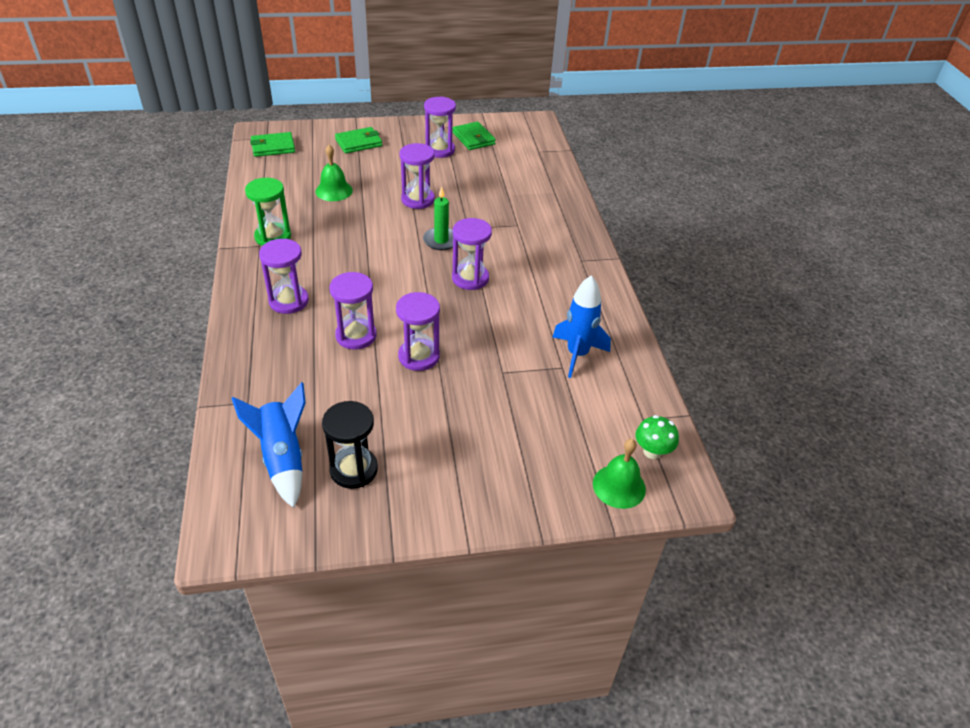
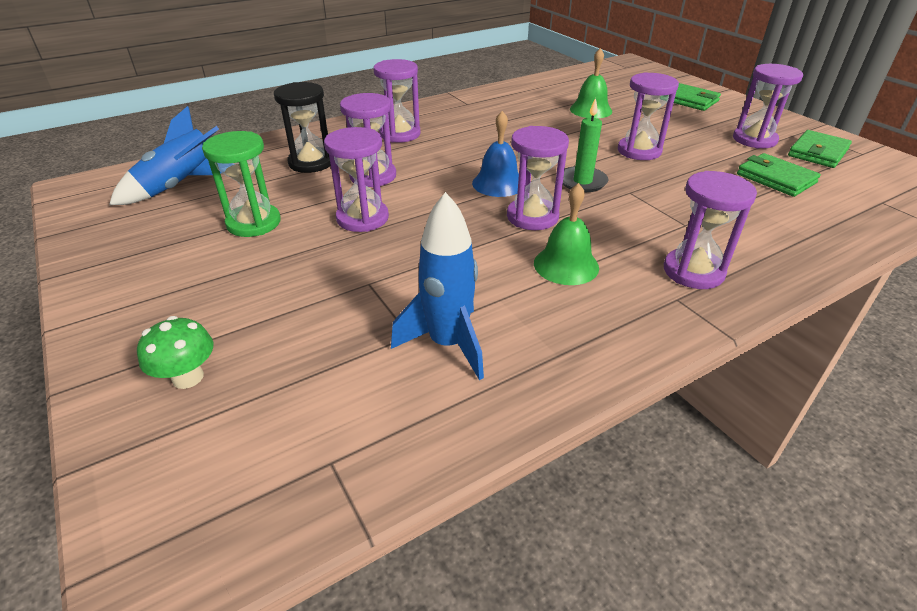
camera: 70 degrees right, 5 degrees down
(273, 147) = (617, 72): green wallet -> green wallet (776, 178)
(273, 237) = (485, 105): green hourglass -> green hourglass (254, 223)
(354, 469) = (169, 225): black hourglass -> black hourglass (311, 163)
(416, 277) = (498, 183): none -> blue bell
(562, 244) = (693, 271): none -> purple hourglass
(619, 486) = (158, 461): green bell -> green bell (566, 265)
(652, 451) = (249, 493): green mushroom -> green mushroom (188, 377)

